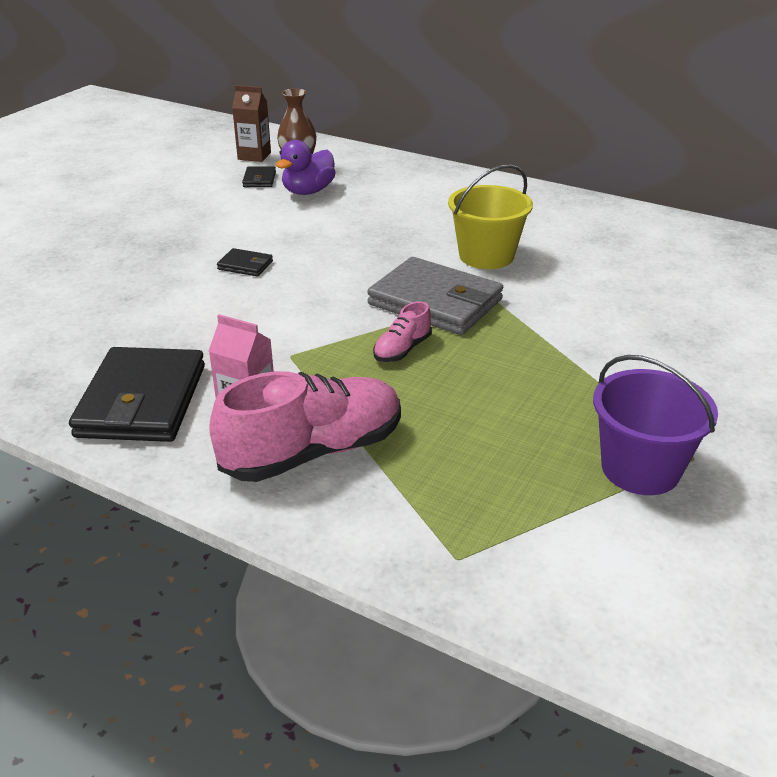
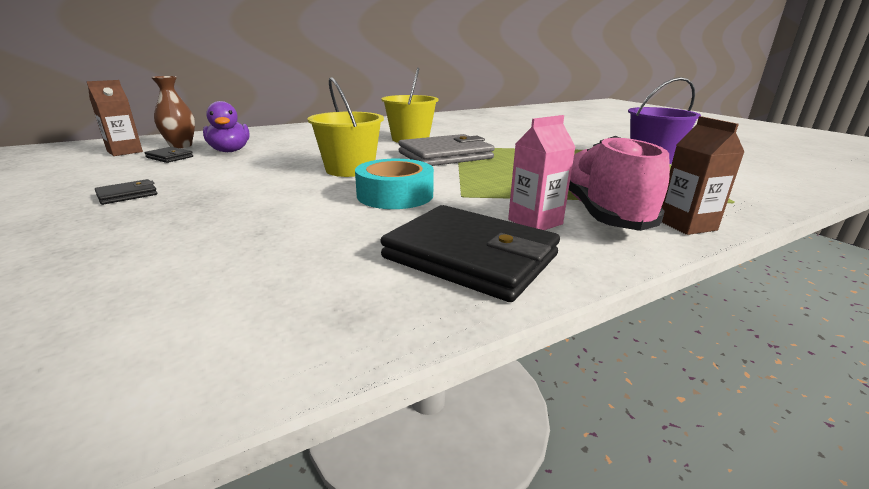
camera: 60 degrees left, 10 degrees down
(245, 265) = (299, 184): black wallet -> black wallet (127, 195)
(258, 321) = (395, 195): none -> turquoise tape
(314, 270) = (350, 169): none -> yellow bucket
(319, 517) = (686, 225): none -> brown carton
(402, 350) = (492, 171): pink shoe -> none

